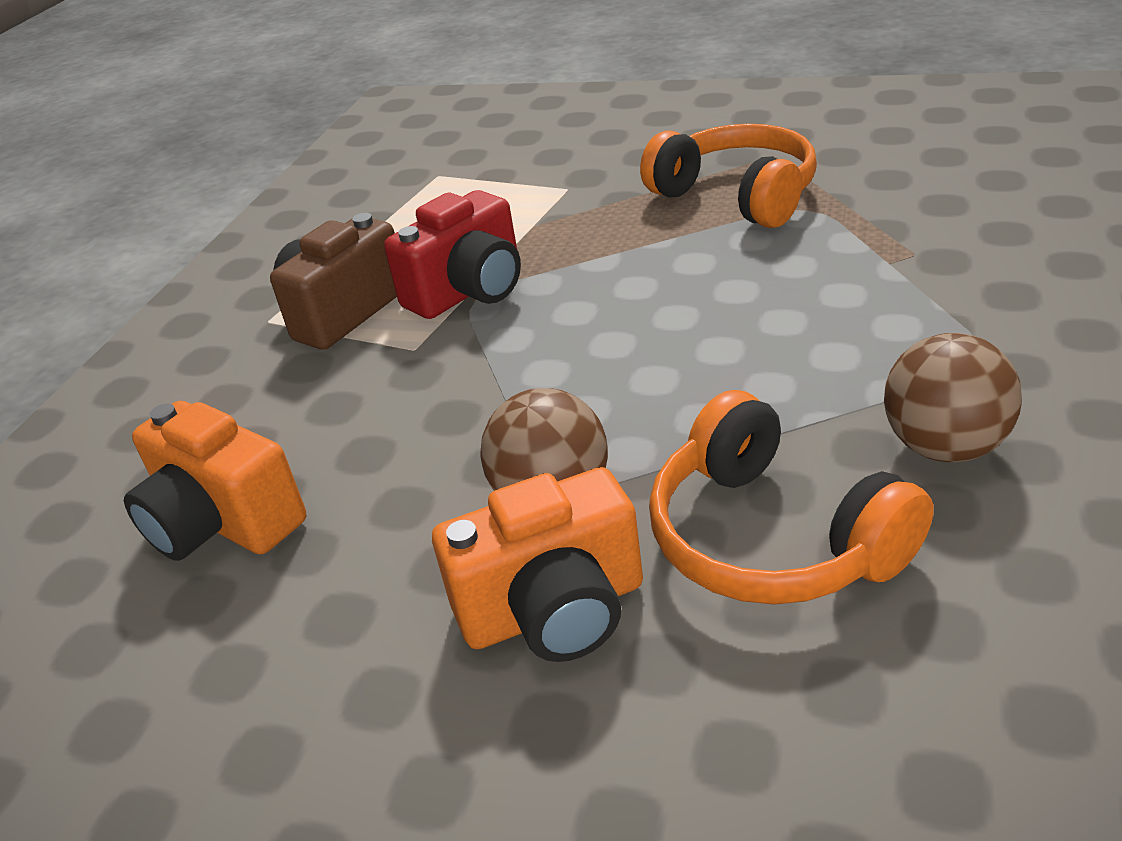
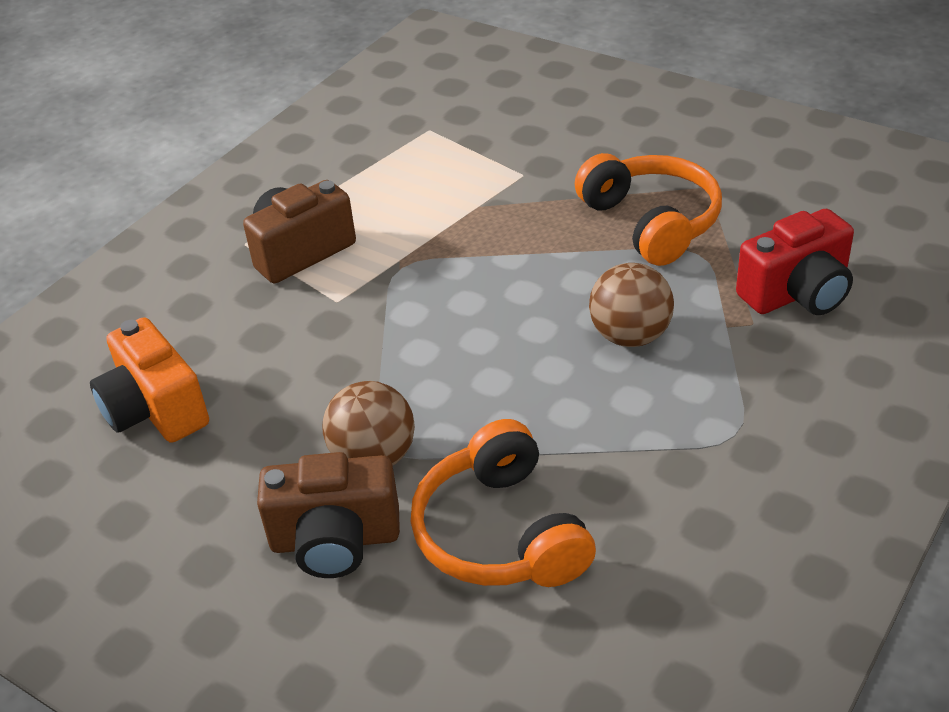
camera: 15 degrees right, 5 degrees up
(469, 291) = (400, 258): red camera -> red camera (797, 293)
(554, 610) = (335, 540): orange camera -> brown camera
(945, 447) = (659, 500): brown ball -> brown ball (630, 336)

